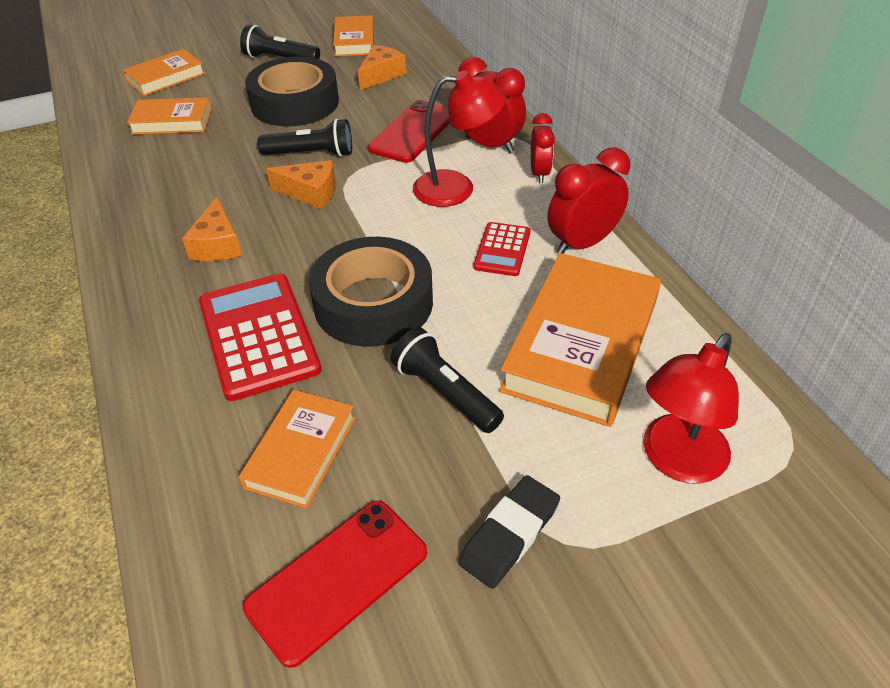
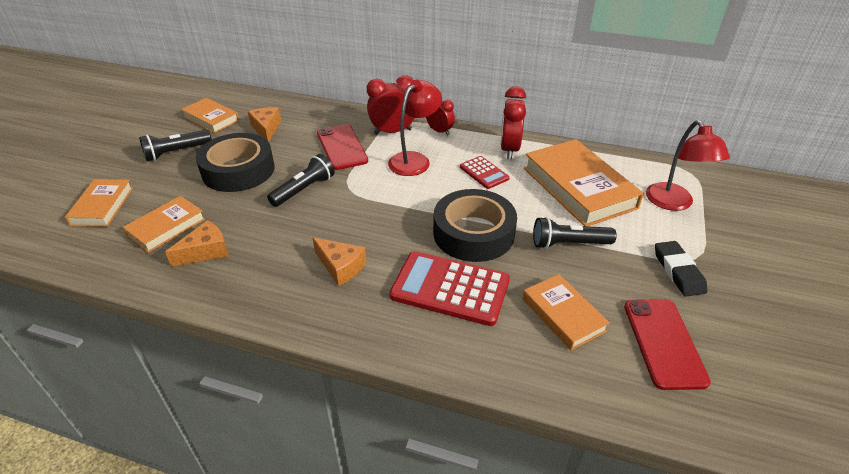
camera: 50 degrees left, 5 degrees down
(310, 193) = (343, 208): orange cheese -> orange cheese (206, 251)

